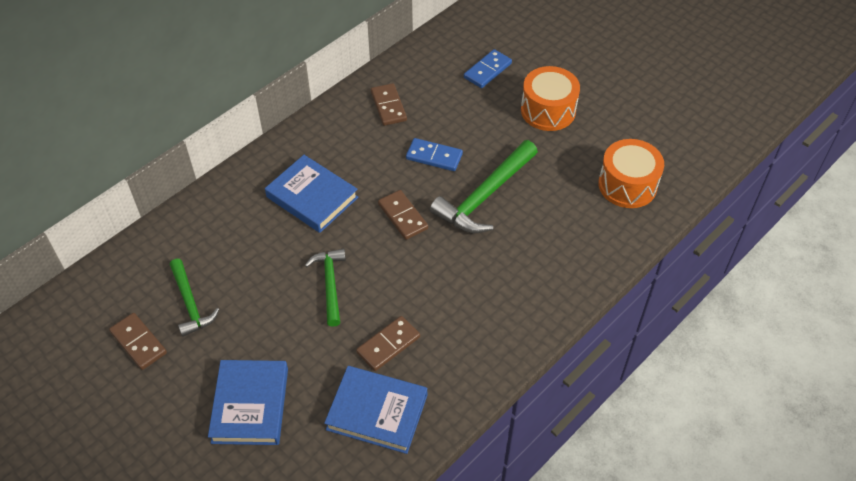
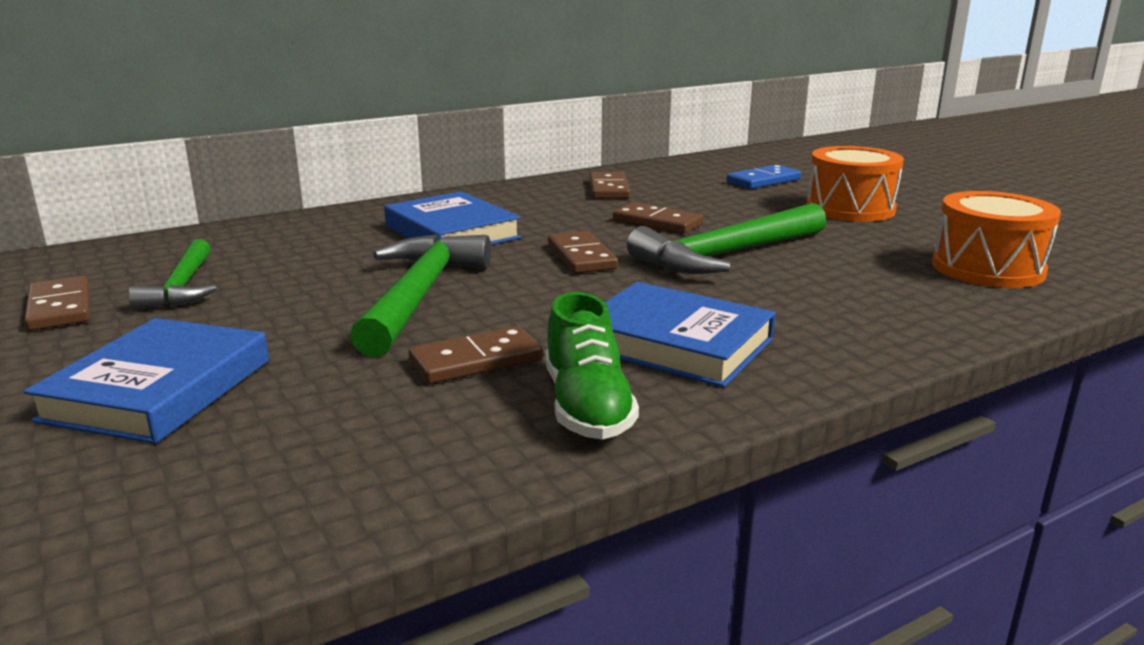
camera: 15 degrees right, 30 degrees down
(330, 284) = (419, 295): green hammer -> green hammer, size x1.61
(377, 412) = (394, 433): blue book -> blue book (676, 343)
(434, 156) = (657, 222): blue domino -> brown domino
(453, 372) = (587, 406): none -> green shoe

